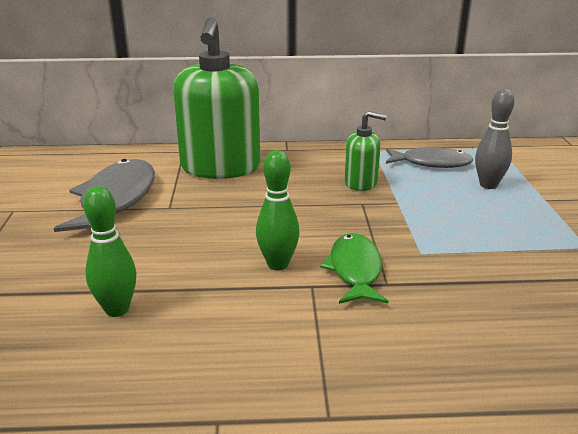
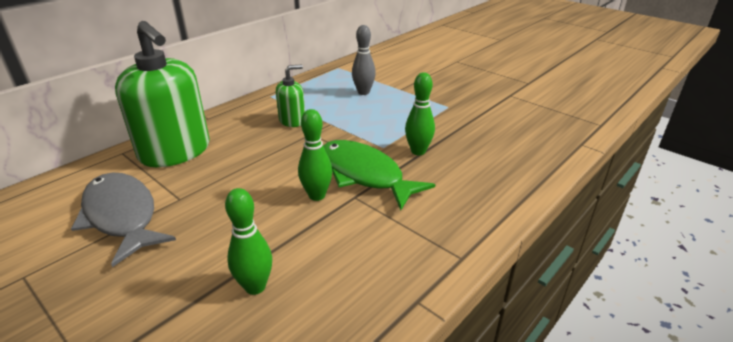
camera: 45 degrees left, 5 degrees up
(355, 270) = (364, 175): green fish -> green fish, size x1.52
(431, 163) = (316, 91): grey fish -> none
(458, 278) = (418, 151): none -> green bowling pin

